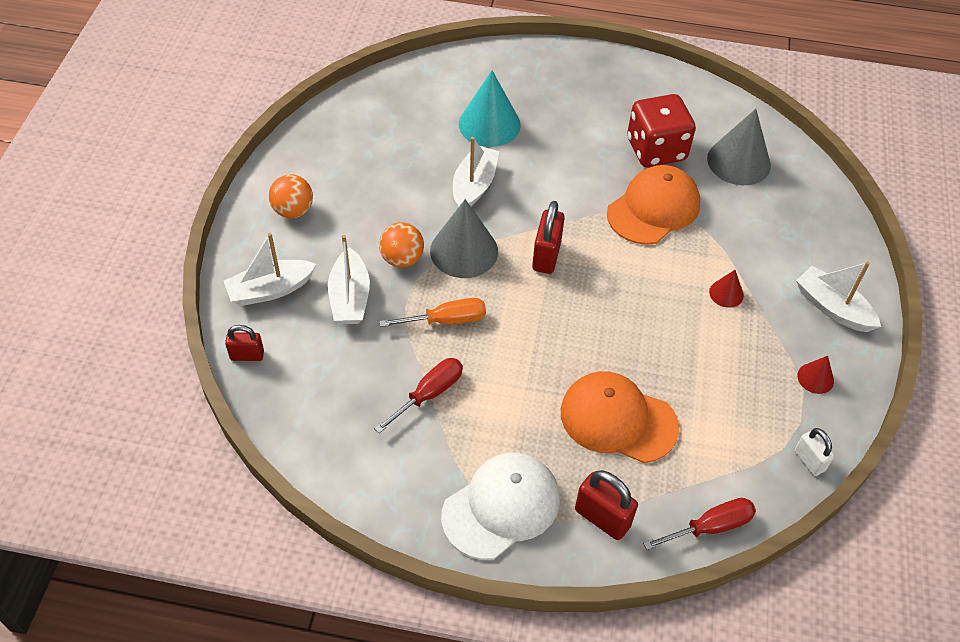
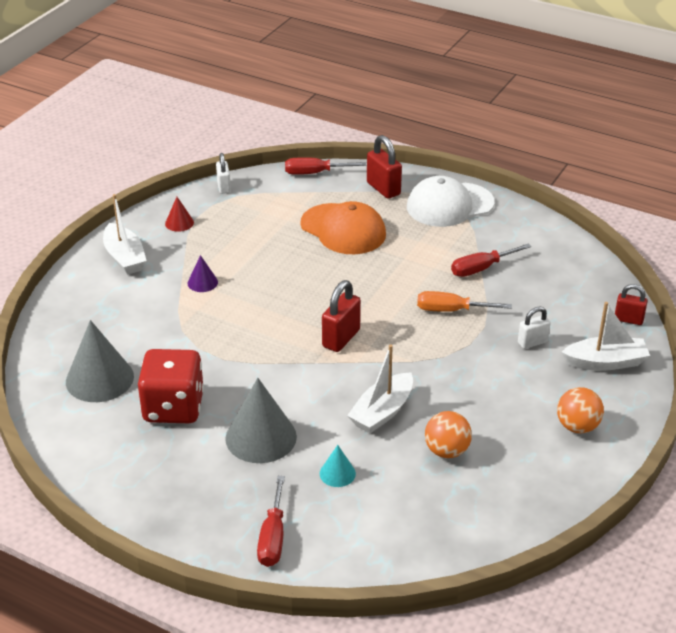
camera: 160 degrees left, 15 degrees down
(350, 297) = (532, 342): white boat -> white padlock
(402, 259) = (476, 362): orange ball -> orange ball (446, 451)
(464, 251) = (416, 357): grey cone -> grey cone (261, 437)
(489, 124) = (337, 473): turquoise cone -> turquoise cone, size x0.49
(515, 69) = (273, 537): none -> red screwdriver
(653, 208) = (216, 355): orange cap -> none
(726, 293) = (202, 282): red cone -> purple cone

